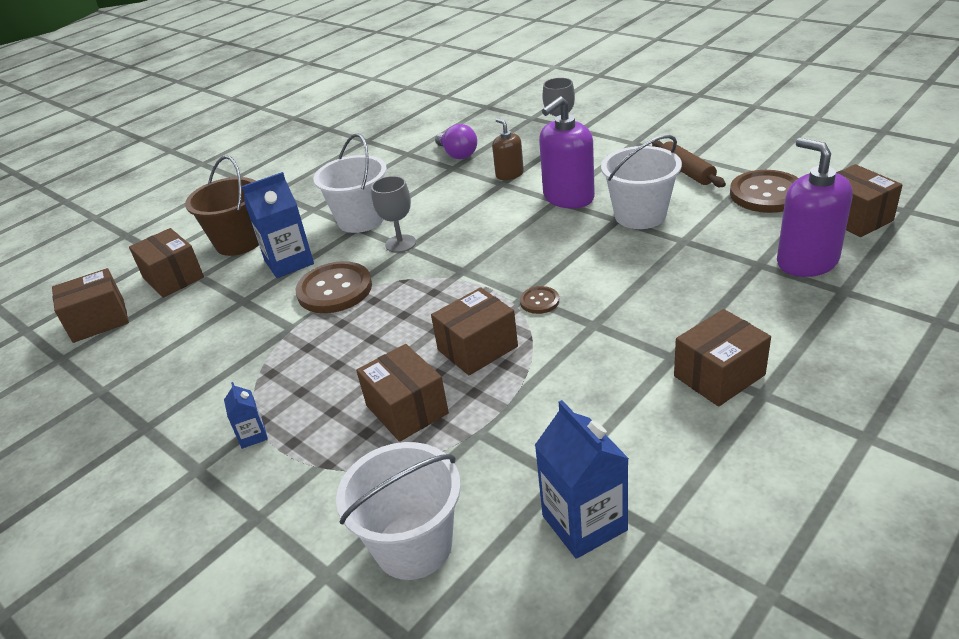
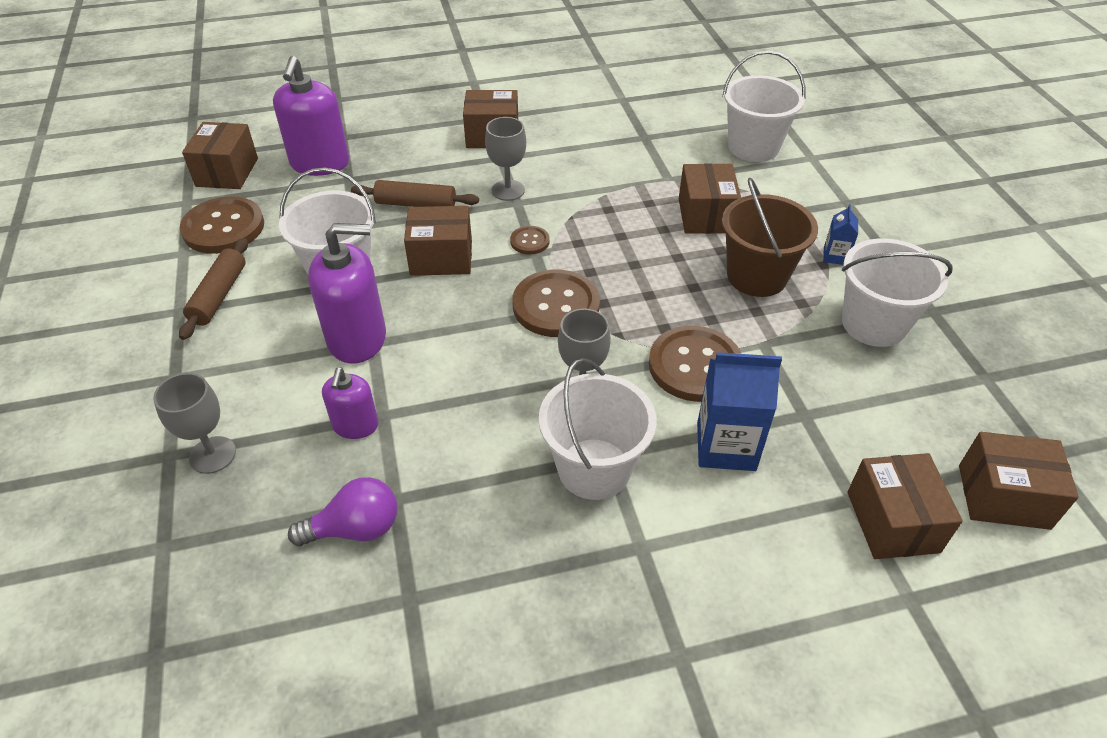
camera: 150 degrees left, 10 degrees up
(201, 387) = (873, 324): none -> white bucket
(239, 242) = (779, 541): brown bucket -> brown bucket (756, 276)
(457, 154) = (355, 529): purple light bulb -> purple light bulb turned 75 degrees clockwise
(466, 273) = (556, 305): none -> brown button
(477, 348) = (616, 231): brown box -> brown box (441, 258)
(509, 174) = (355, 425): brown soap dispenser -> purple soap dispenser
(584, 523) = (653, 116): blue carton -> none
(616, 330) = (508, 190): none -> grey goblet
(670, 277) = (416, 204): none -> brown rolling pin

